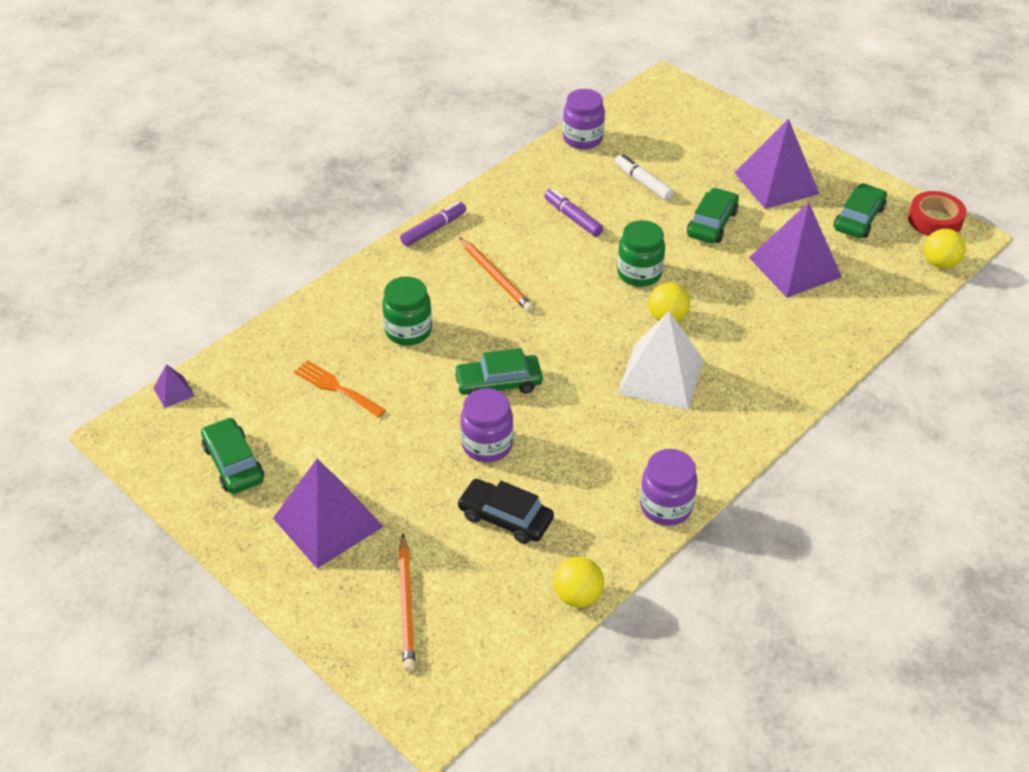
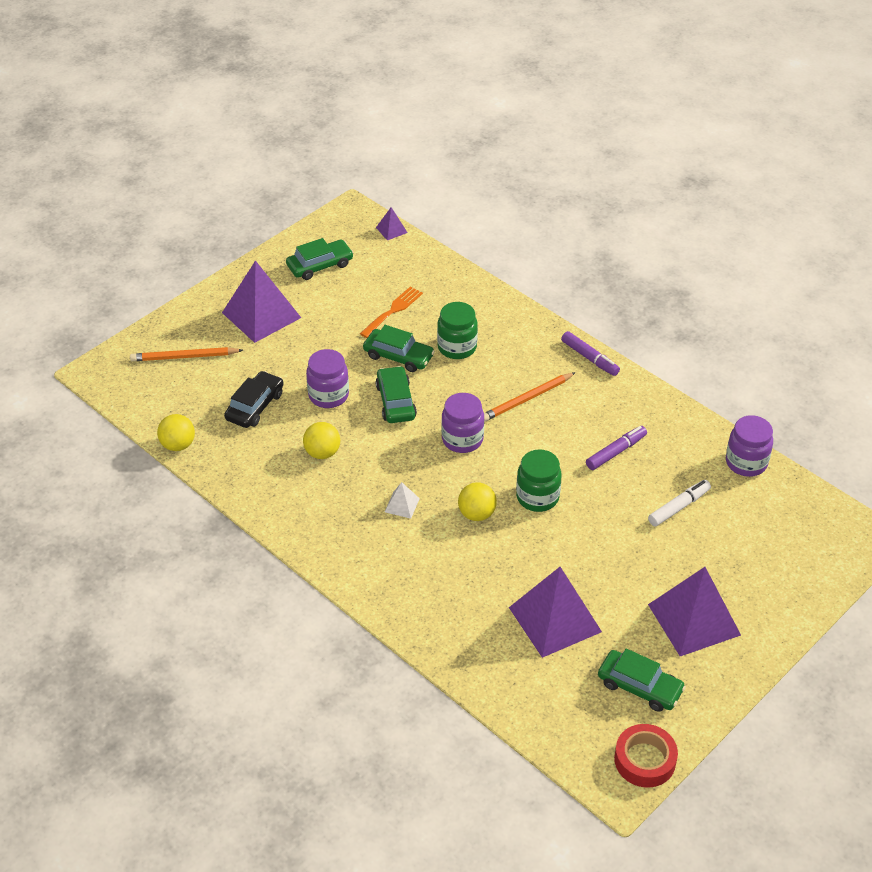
camera: 90 degrees right, 0 degrees up
(660, 376) = (402, 505): white pyramid -> white pyramid, size x0.44
(666, 506) = (256, 499): purple jar -> purple jar (462, 439)
(712, 223) = (618, 558): green car -> green car (398, 356)
(939, 263) = (569, 750): yellow ball -> yellow ball (322, 453)

